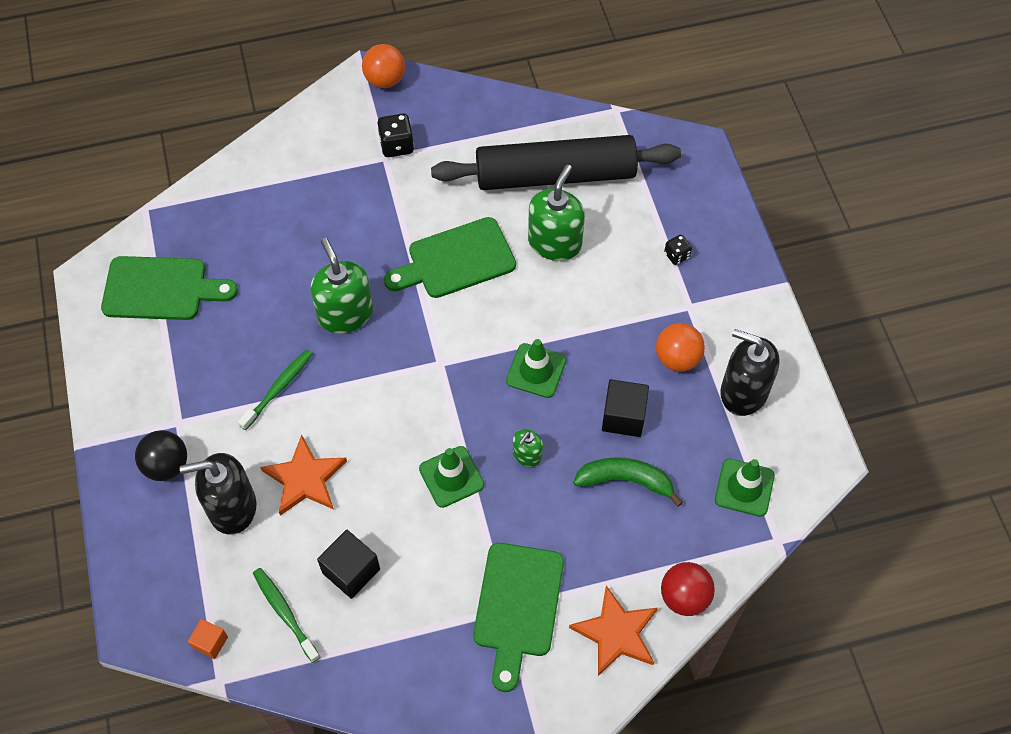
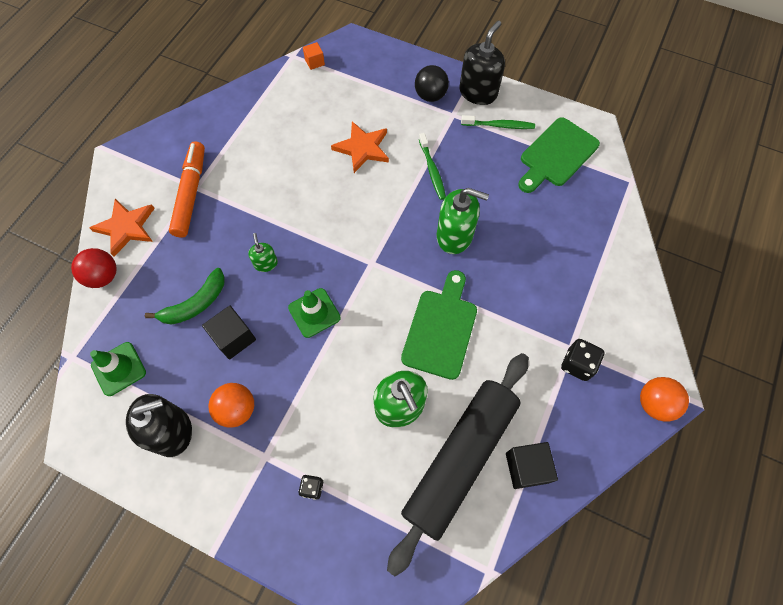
camera: 130 degrees right, 5 degrees up
(232, 507) = (377, 108): black soap dispenser -> black soap dispenser (478, 92)
(285, 613) = (298, 97): green toothbrush -> green toothbrush (499, 125)
(351, 571) = (290, 136): black cube -> black cube (526, 468)
(451, 477) = (293, 216): green traffic cone -> none
(517, 606) = (191, 193): green cutting board -> orange marker

